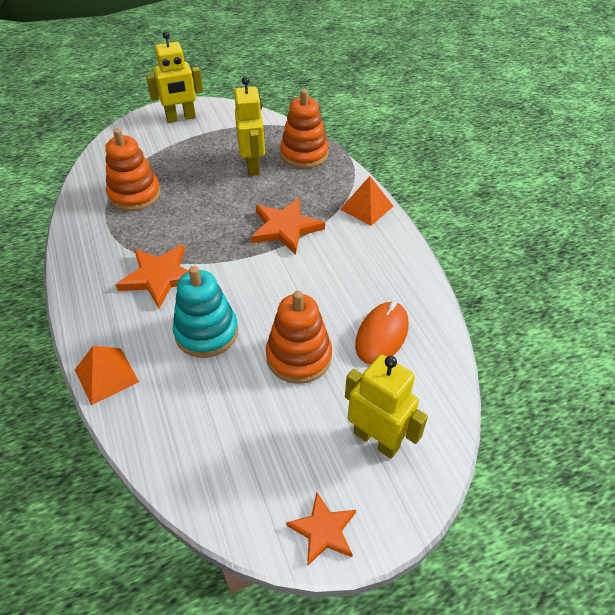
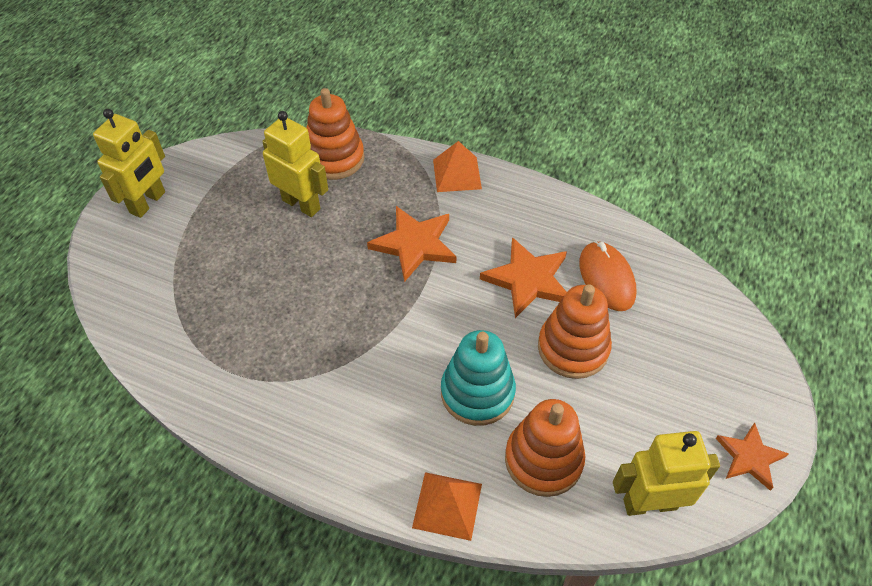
camera: 45 degrees left, 5 degrees up
(135, 195) = (220, 321): orange stacking toy -> orange stacking toy (543, 460)
(159, 277) = (366, 380): orange star -> orange star (528, 280)
(376, 439) = (701, 362): yellow robot -> yellow robot (649, 503)

